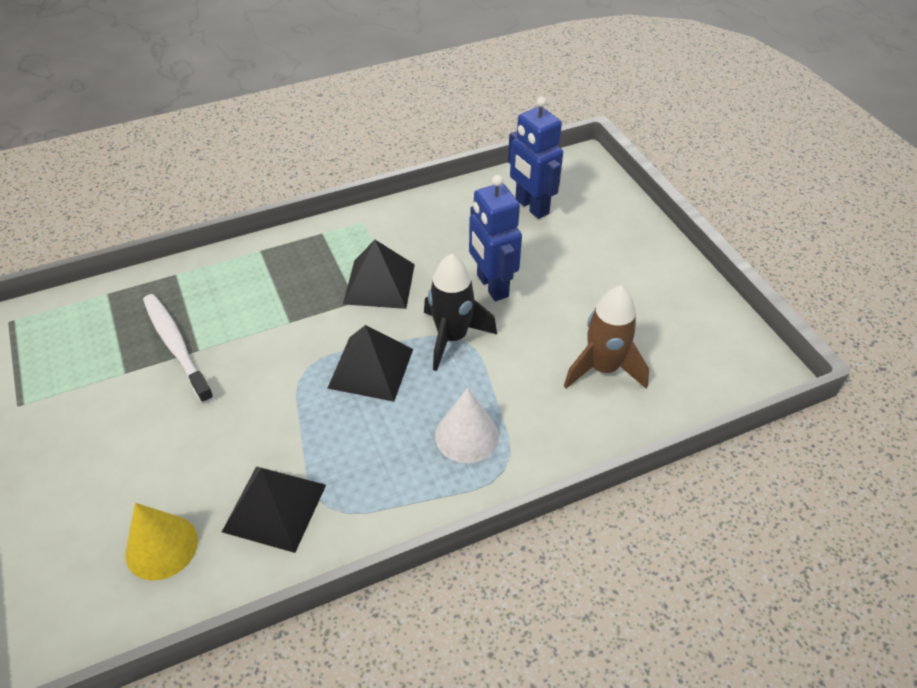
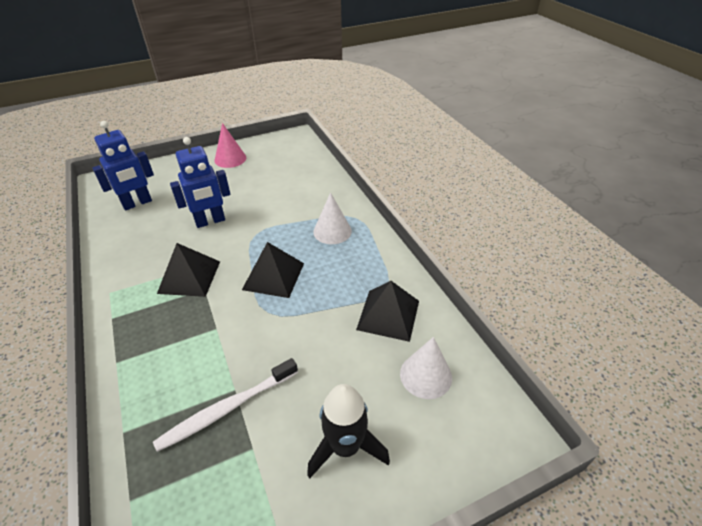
camera: 90 degrees left, 5 degrees down
(161, 547) = (426, 375): yellow cone -> white cone
(452, 337) = (253, 238): black rocket -> black rocket (345, 447)
(603, 368) = (288, 182): brown rocket -> none
(663, 285) = (230, 159): none -> pink cone

